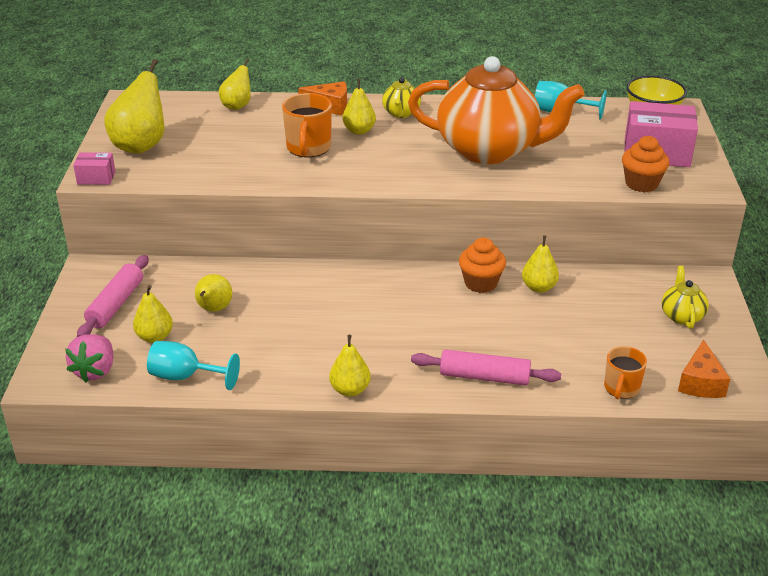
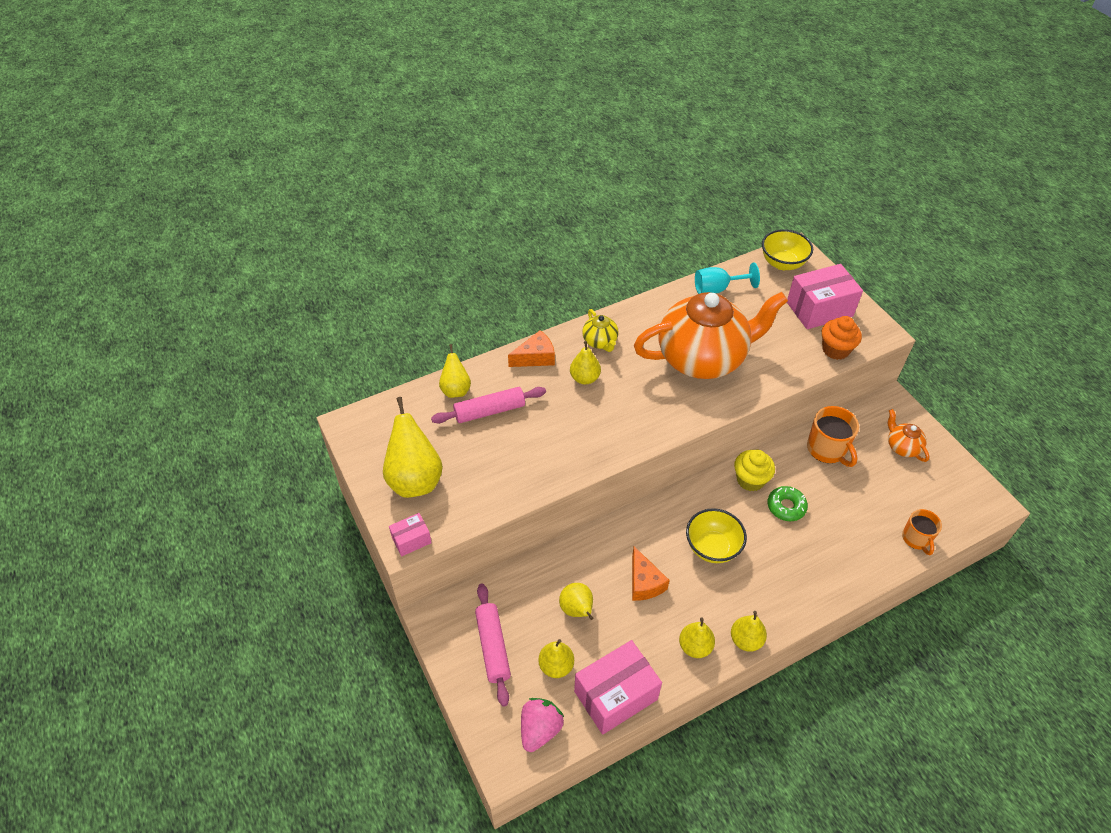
camera: 30 degrees left, 15 degrees up
(95, 371) = (540, 729): pink strawberry -> pink strawberry turned 135 degrees counterclockwise
(185, 377) = (616, 695): turquoise goblet -> pink box
(308, 148) = (562, 418): orange mug -> orange mug (827, 450)
(388, 315) = (712, 547): none -> yellow bowl
(480, 283) = (750, 480): orange cupcake -> yellow cupcake
(484, 377) = (824, 575): pink rolling pin -> pink rolling pin (489, 411)
(498, 314) = (786, 507): none -> green donut
(539, 287) = (792, 464): yellow pear -> yellow pear (695, 646)
(681, 316) = (902, 447): yellow teapot -> orange teapot
(701, 382) = (958, 507): orange cheese -> orange cheese (644, 582)

